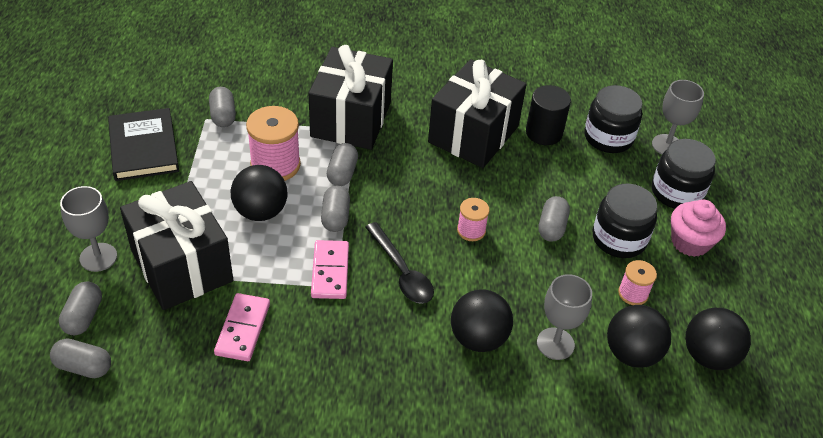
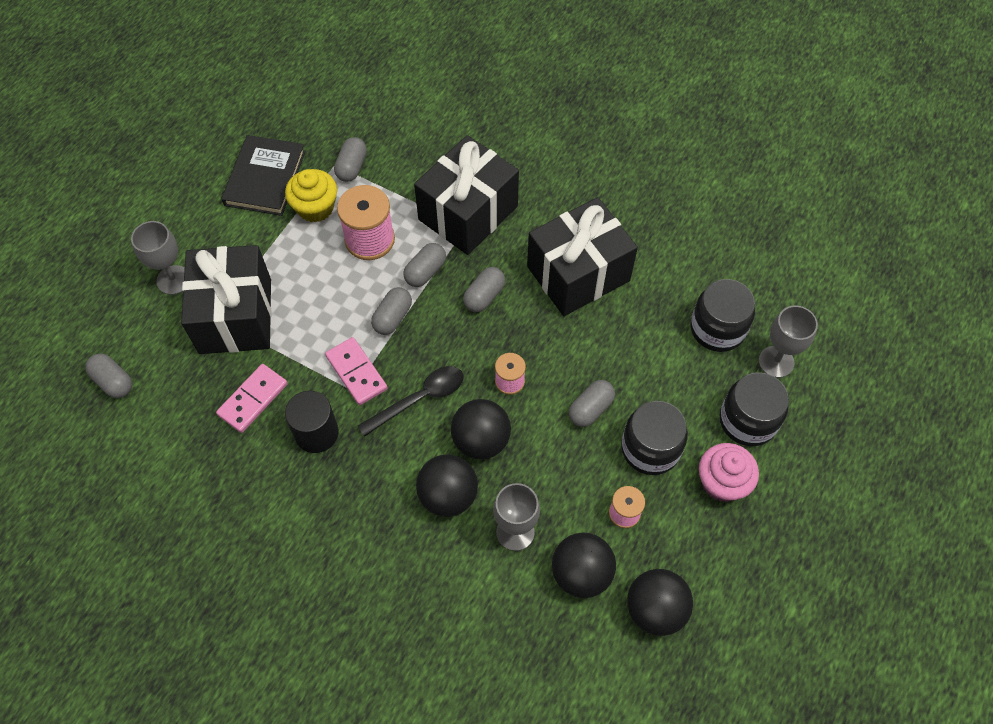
camera: 30 degrees right, 15 degrees up
(83, 317) = (135, 334): grey capsule -> grey capsule (484, 296)
(208, 156) = (315, 207): none -> yellow cupcake
(260, 211) = (330, 285): black ball -> black ball (481, 440)
(330, 271) = (356, 372): pink domino -> pink domino turned 60 degrees counterclockwise
(402, 272) = (419, 399): black spoon -> black spoon turned 120 degrees counterclockwise
(544, 133) = (652, 298): black cylinder -> black cylinder (316, 433)

